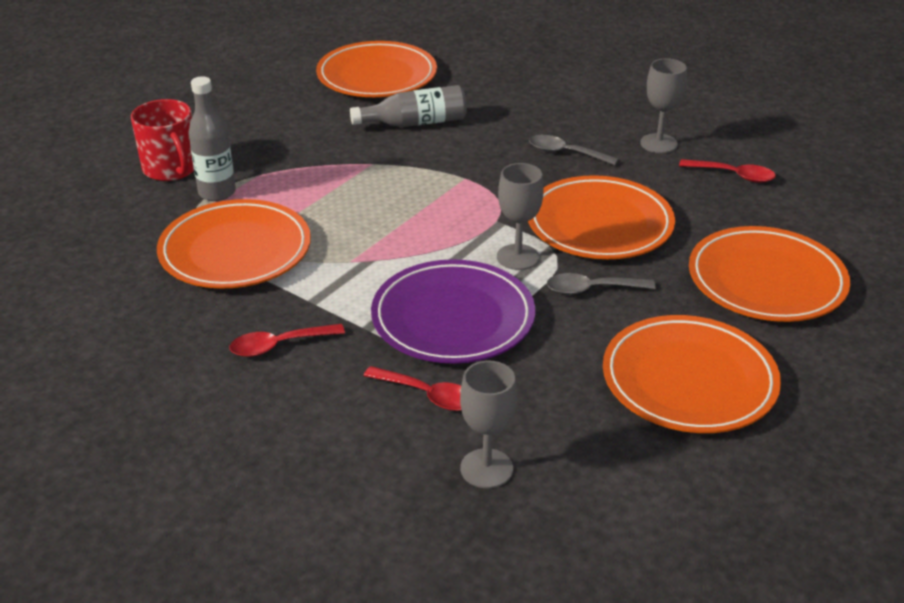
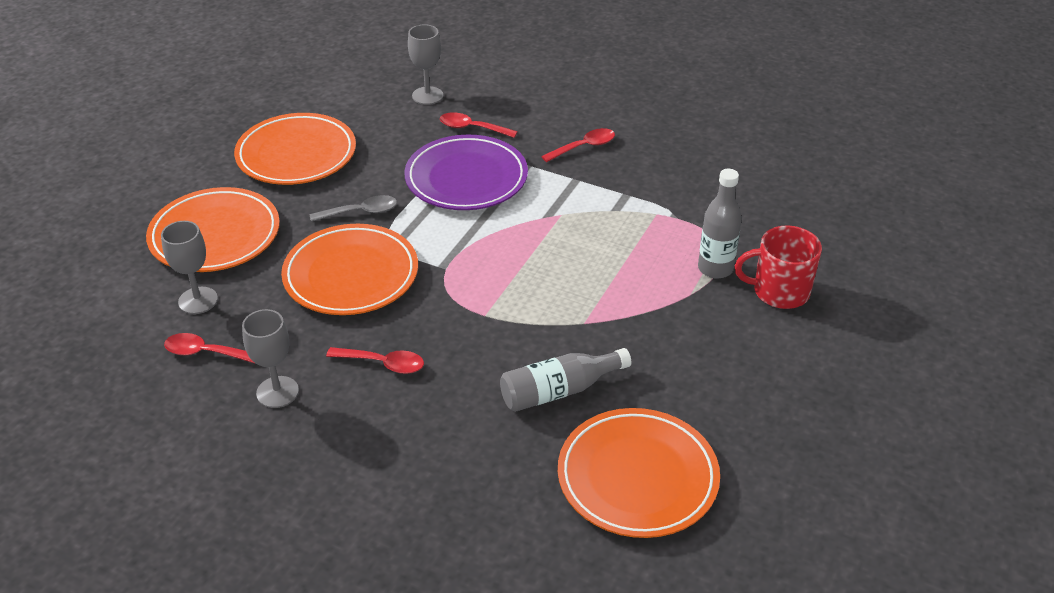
camera: 170 degrees right, 5 degrees up
(171, 169) = (779, 291): red mug -> red mug turned 45 degrees counterclockwise
(235, 251) = (660, 213): orange plate -> none
(518, 257) = (423, 234): grey goblet -> grey goblet (198, 300)
(565, 153) = (383, 364): grey spoon -> red spoon

